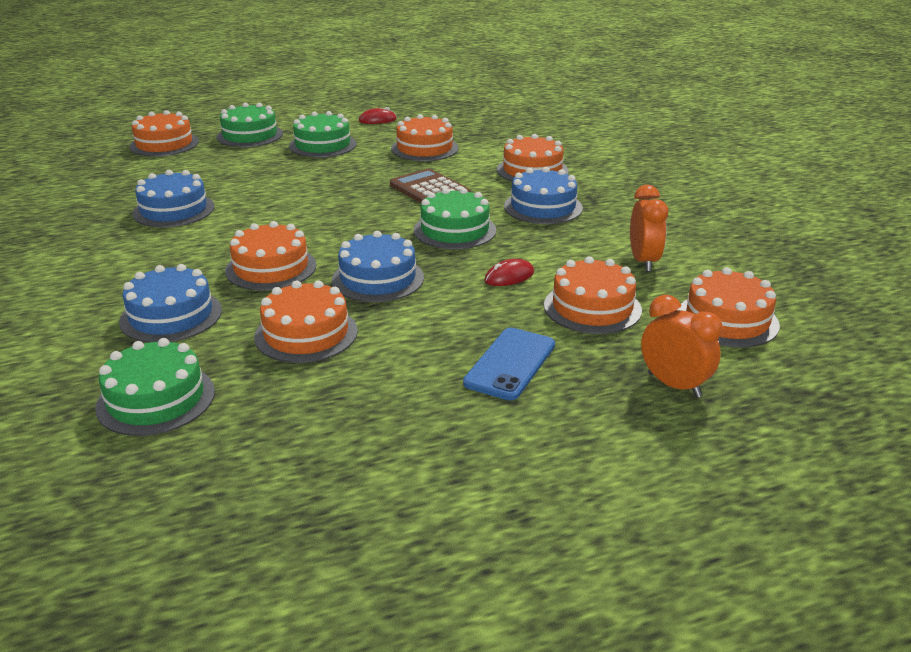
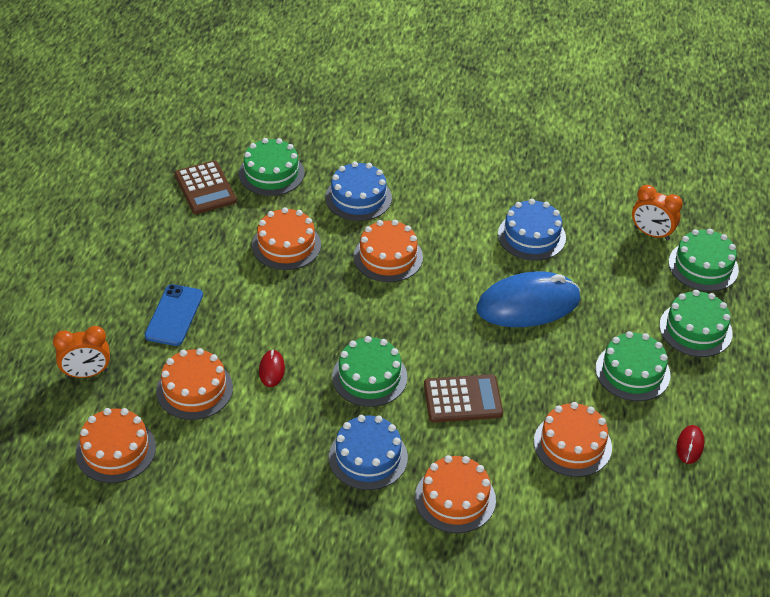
camera: 120 degrees right, 15 degrees up
(164, 144) = (703, 266): orange cake -> green cake
(233, 447) = (205, 188): none -> brown calculator
(280, 191) = (528, 304): none -> blue mouse
(378, 279) = (327, 302): blue cake -> none
(510, 364) = (174, 315): blue phone -> blue phone turned 45 degrees clockwise
(643, 261) = (225, 460): orange clock -> orange clock (651, 234)

